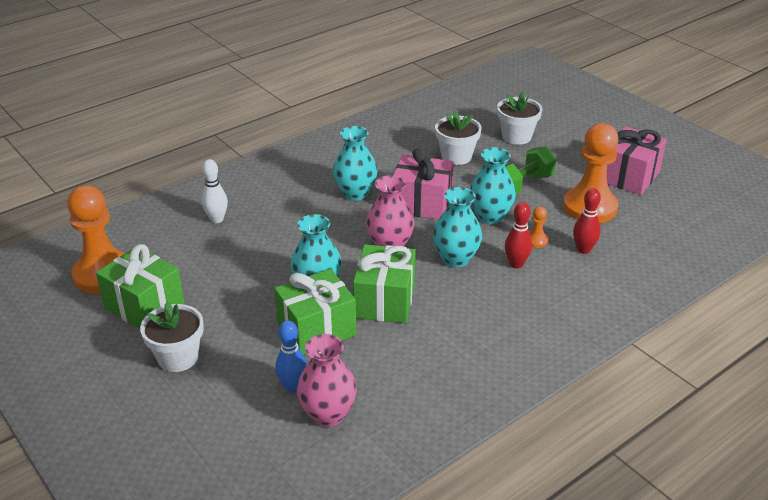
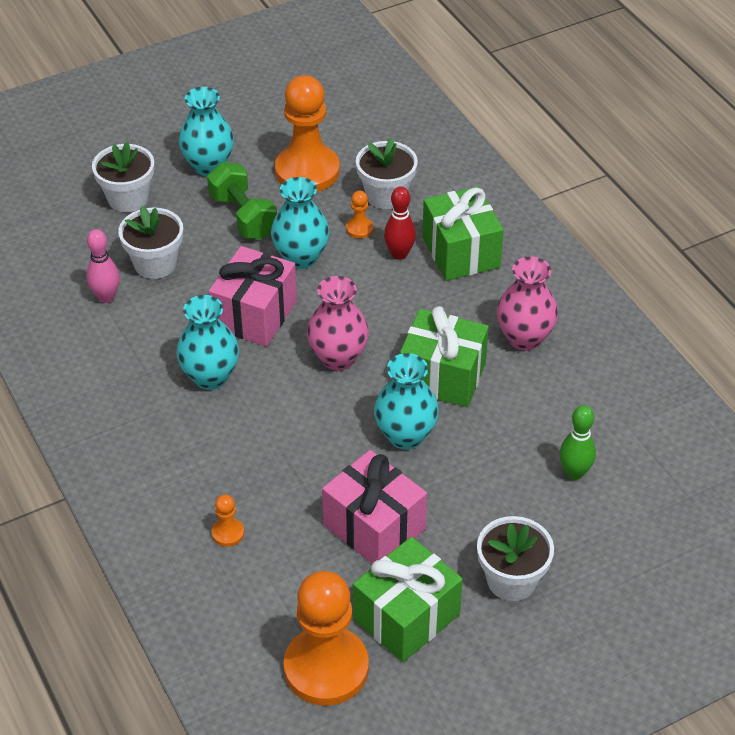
camera: 80 degrees left, 10 degrees up
(217, 219) = (228, 533): white bowling pin -> orange pawn
(293, 387) = (574, 473): blue bowling pin -> green bowling pin
(316, 330) = (482, 443): green gift -> green gift (461, 252)
(328, 414) = (619, 446): pink vase -> pink vase (524, 338)
(417, 143) = (106, 297): none -> pink bowling pin
(456, 259) = (377, 302): turquoise vase -> turquoise vase (208, 166)
(583, 250) = (386, 195): red bowling pin -> white flower pot
(629, 176) = (255, 124): pink gift -> pink gift (374, 527)

